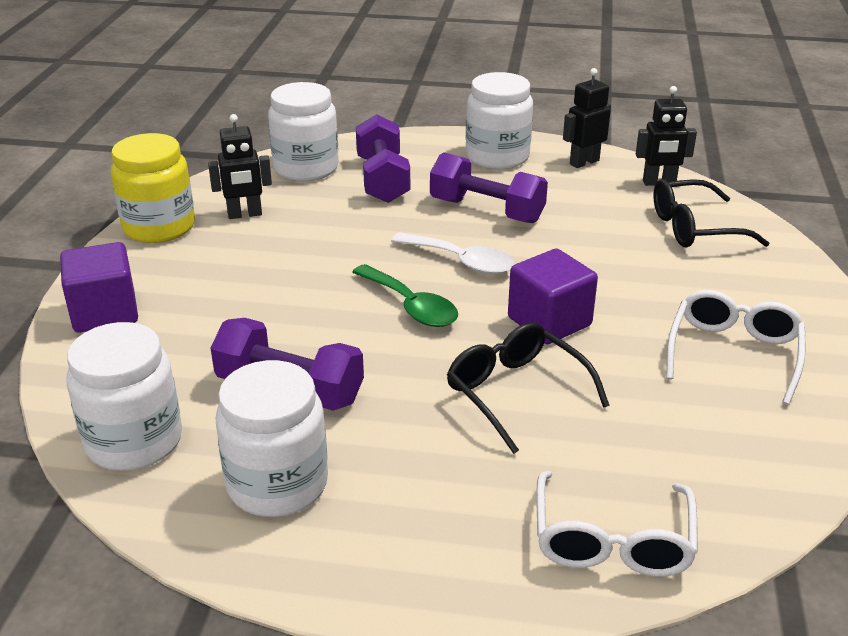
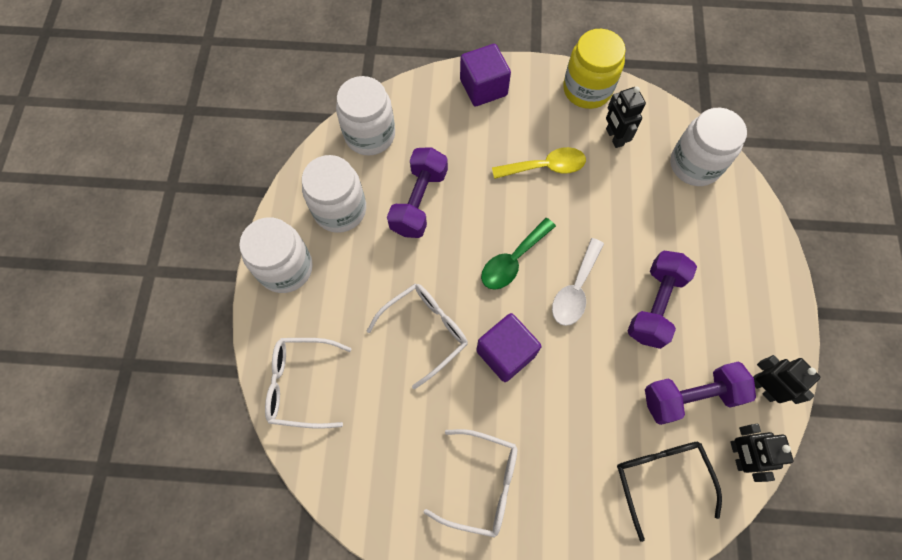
camera: 85 degrees right, 35 degrees up
(270, 269) = (545, 167): none -> yellow spoon
(382, 180) = (689, 222): purple dumbbell -> purple dumbbell (690, 396)
(497, 157) = (754, 311): white jar -> white jar (285, 268)
(517, 393) = (424, 332): black glasses -> white glasses

